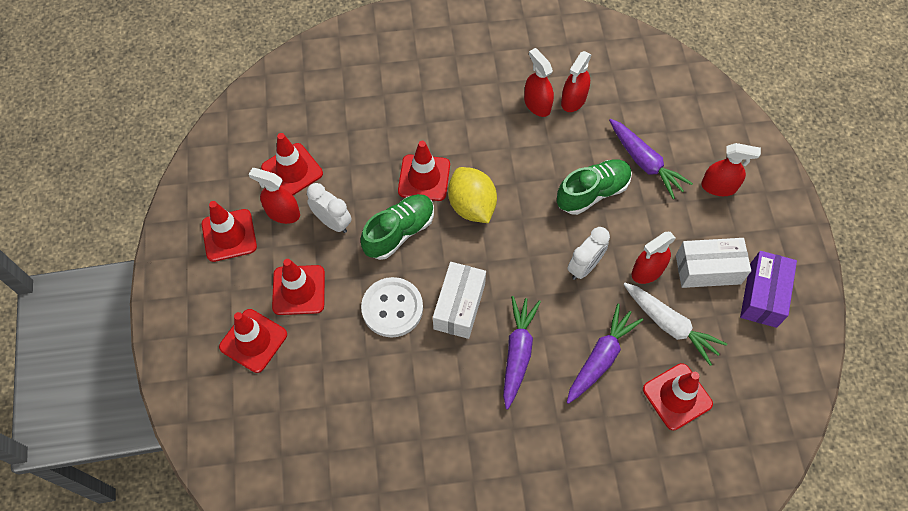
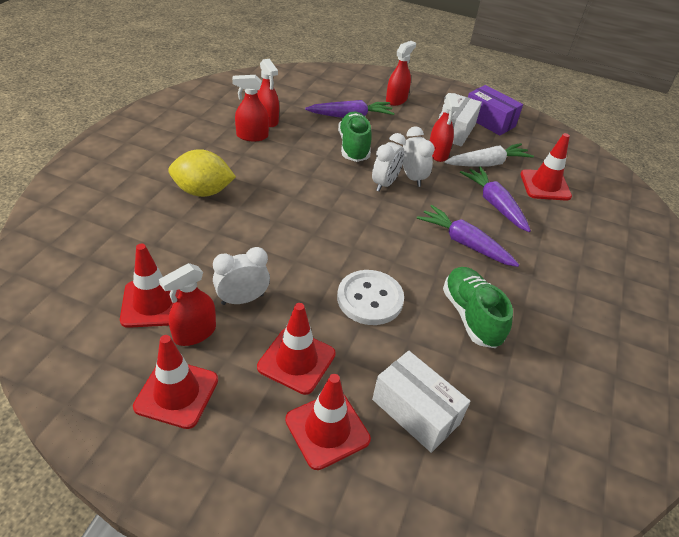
camera: 65 degrees left, 20 degrees down
(399, 232) = (295, 259): green shoe -> green shoe (471, 316)
(424, 178) = (255, 220): red traffic cone -> none
(459, 306) = (399, 256): white box -> white box (415, 411)
(472, 206) = (309, 207): yellow lemon -> yellow lemon (203, 191)
(554, 247) = (385, 184): none -> white clock

